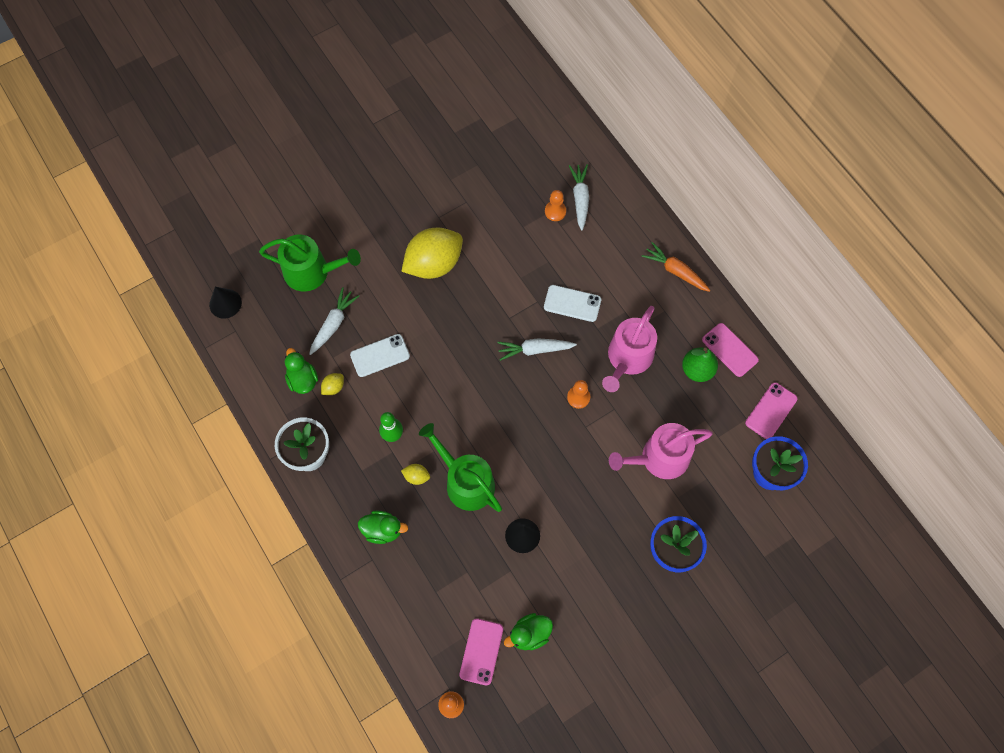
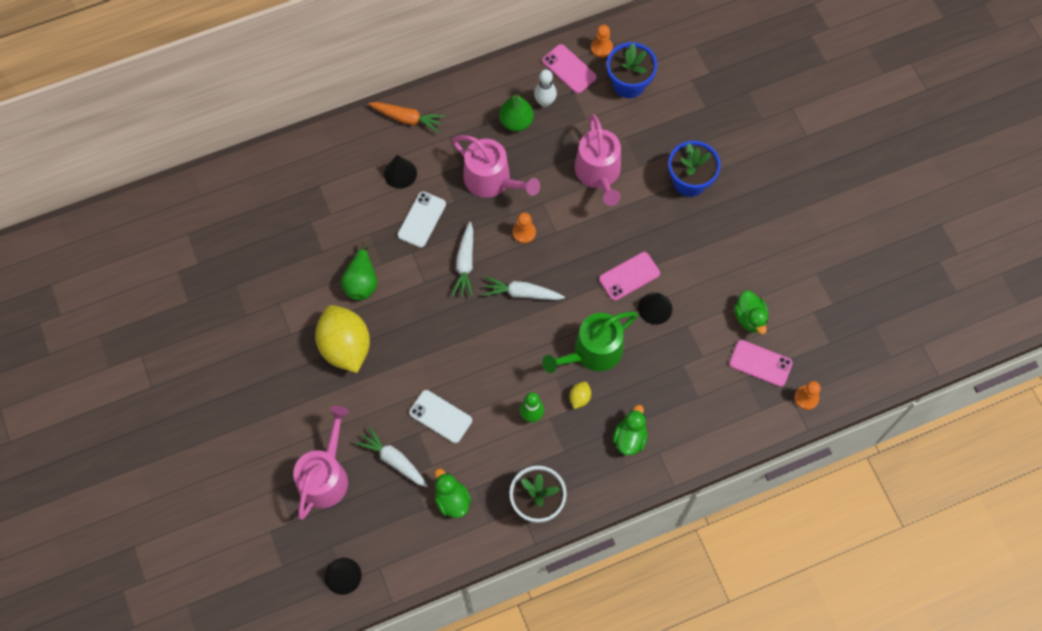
camera: 80 degrees left, 0 degrees up
(302, 380) = (452, 500): green duck -> green duck turned 75 degrees clockwise
(312, 272) = (325, 476): green watering can -> pink watering can
(333, 387) = (467, 468): yellow lemon -> none
(380, 355) = (440, 416): white phone -> white phone turned 45 degrees counterclockwise
(499, 264) = (362, 282): none -> green pear
(555, 211) = (312, 216): orange pawn -> orange pawn (601, 48)
(580, 199) = (303, 190): white carrot -> white carrot (522, 293)
(616, 276) = (400, 173): none -> black cone
(675, 271) = (407, 118): orange carrot -> orange carrot turned 120 degrees counterclockwise
(726, 393) = (545, 102): none -> white bowling pin
(730, 350) = (501, 89): pink phone -> pink phone (629, 276)

